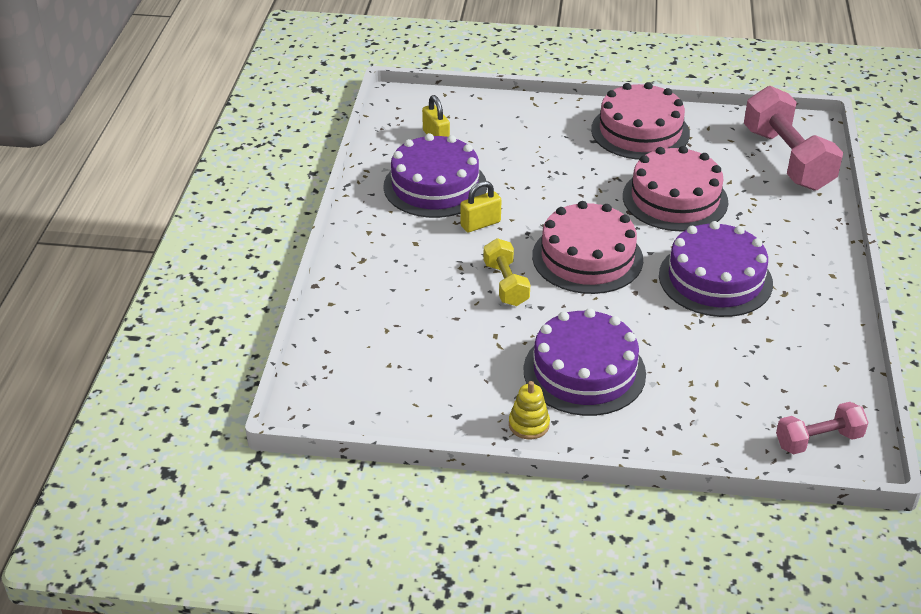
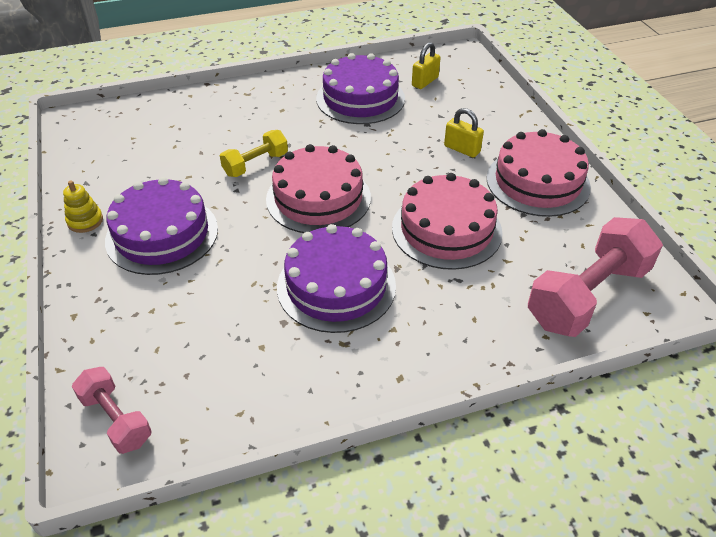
camera: 65 degrees right, 5 degrees up
(480, 224) = (326, 132): yellow padlock -> yellow padlock (462, 149)

